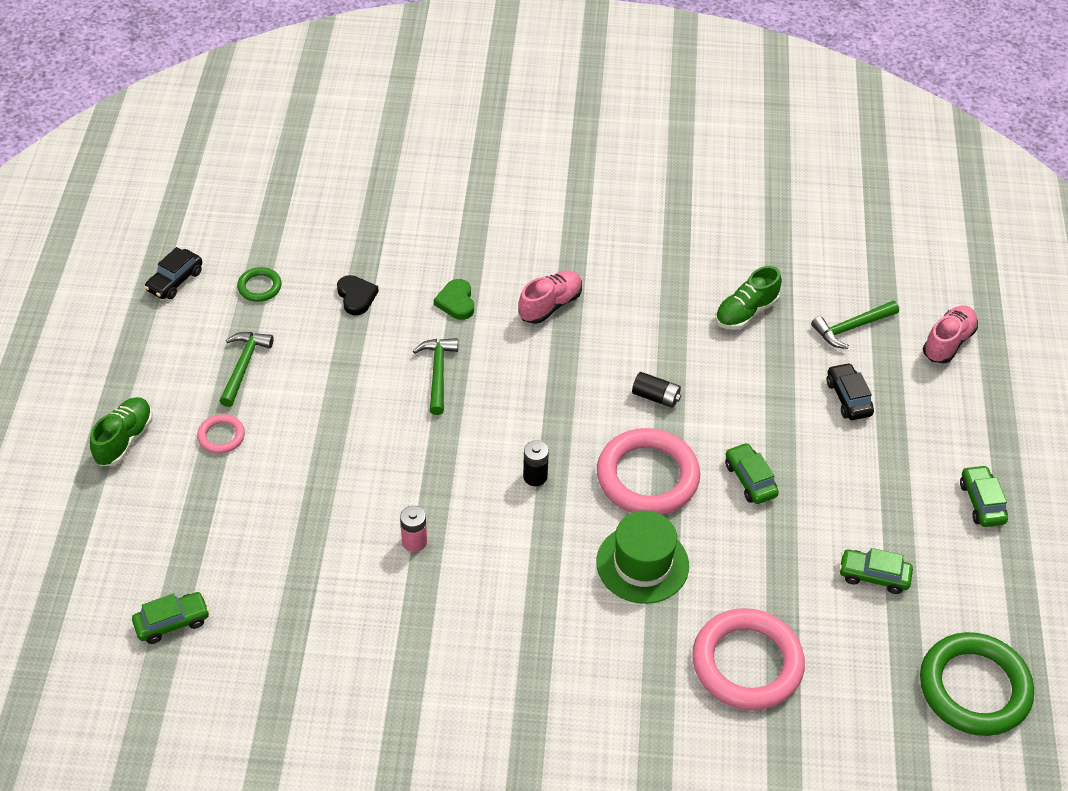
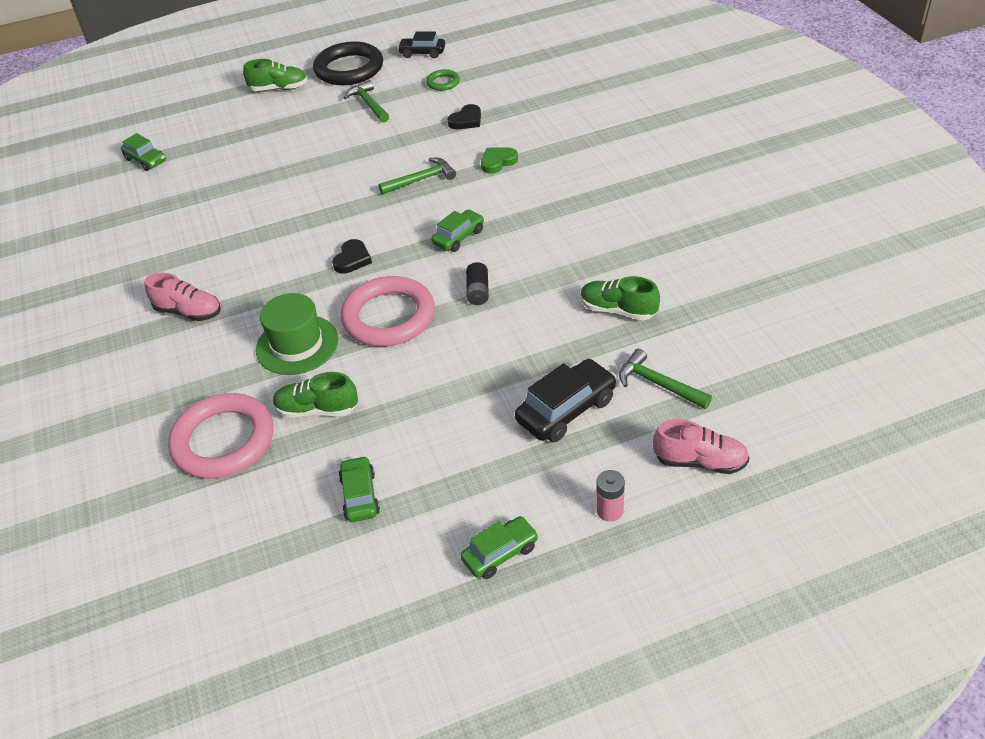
camera: 70 degrees right, 5 degrees down
(144, 358) = (349, 69): none -> black ring
(221, 436) = (304, 119): pink ring -> none
(244, 366) = (369, 104): green hammer -> green hammer turned 105 degrees counterclockwise
(414, 542) = (259, 227): pink battery -> pink battery (609, 510)
(535, 476) = (352, 259): black battery -> black heart
(550, 305) = (532, 204): pink shoe -> pink shoe (188, 312)
(746, 575) = (317, 409): none -> green shoe
(750, 480) = (423, 377): green car -> green car (458, 237)
(848, 398) = (566, 410): black car -> black car, size x1.54
(974, 688) = (261, 616): green ring -> none

